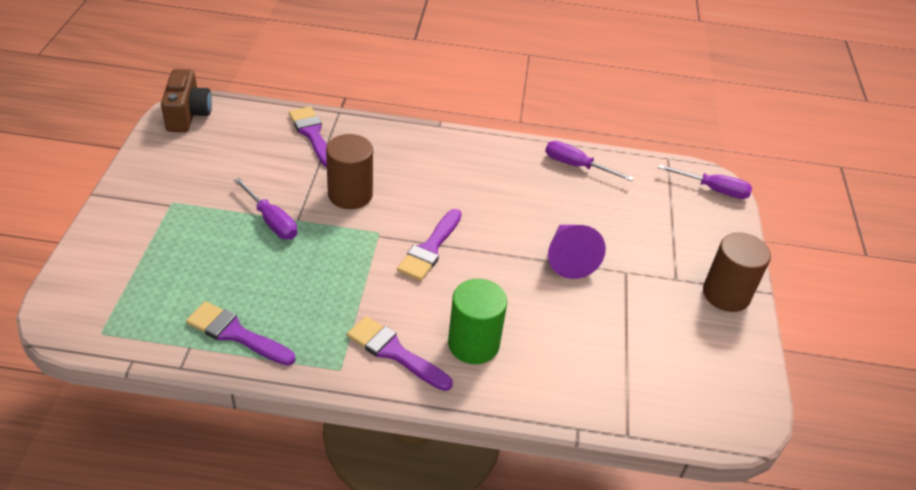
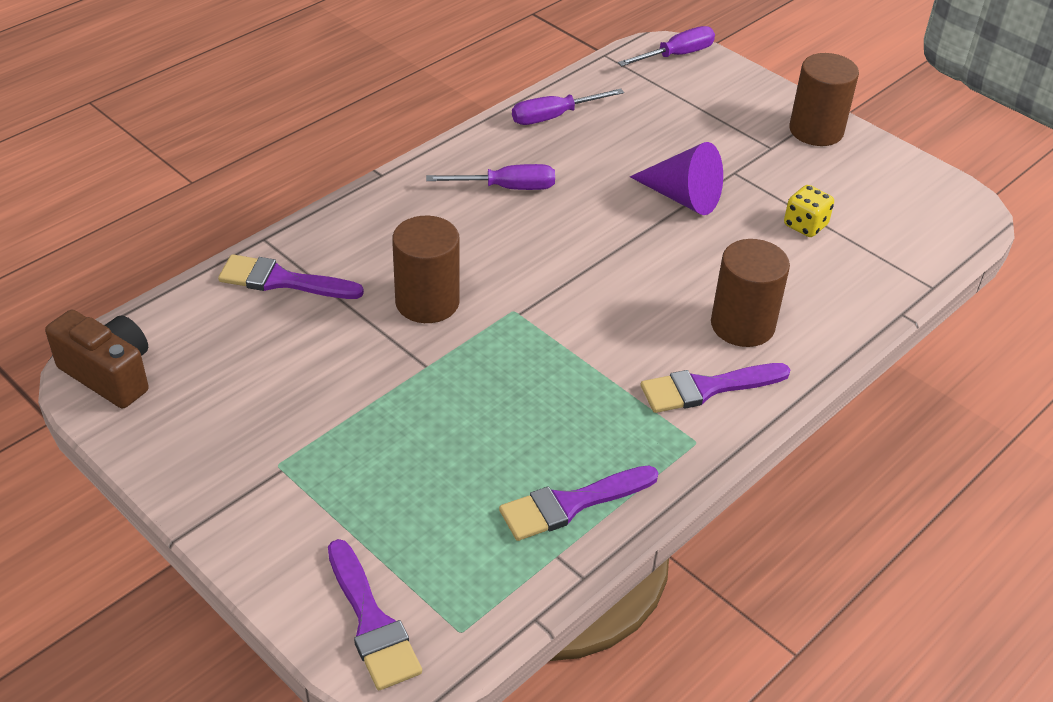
camera: 50 degrees left, 0 degrees up
(271, 221) = (407, 389): purple screwdriver -> purple screwdriver (507, 188)
(430, 248) = (577, 285): purple brush -> purple brush (371, 622)
(473, 344) = (742, 325): green cylinder -> brown cylinder
(613, 333) = (805, 225): none -> yellow dice

